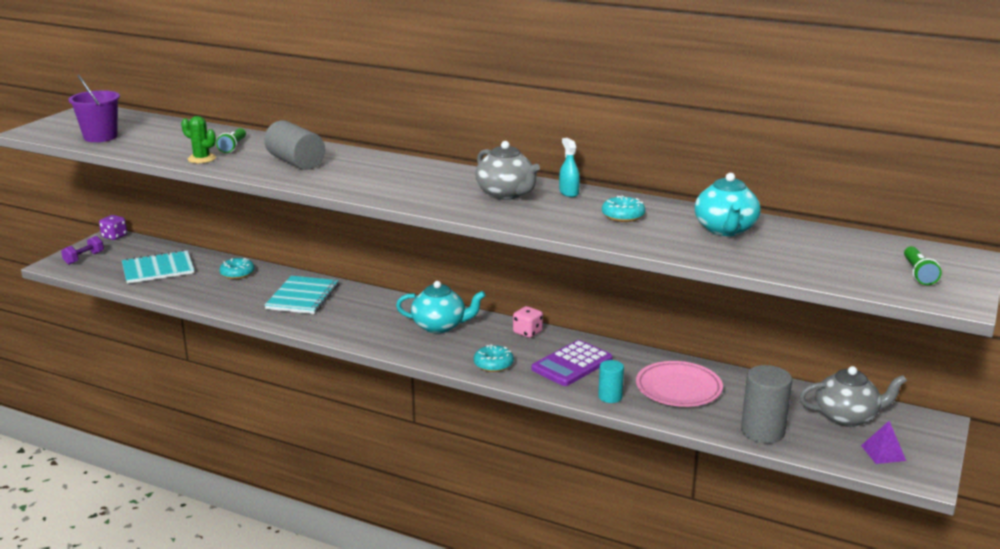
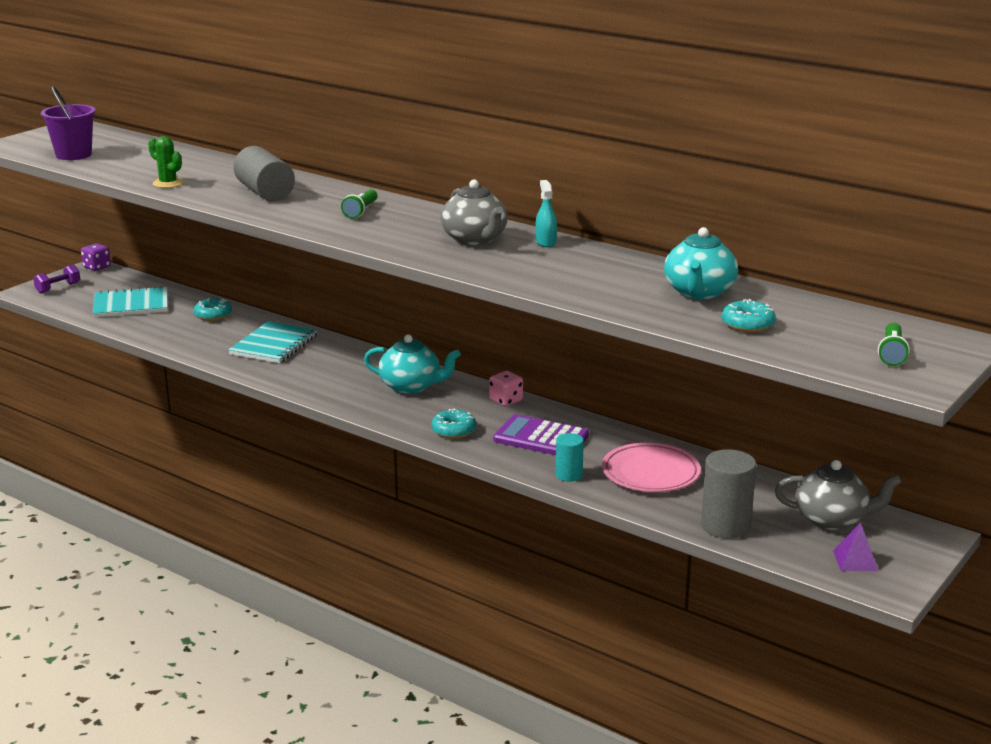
camera: 10 degrees right, 0 degrees up
(233, 147) = (207, 172): green flashlight -> green flashlight (361, 211)
(572, 364) = (541, 438): purple calculator -> purple calculator turned 60 degrees clockwise
(623, 216) = (591, 270): turquoise donut -> turquoise donut (747, 324)

